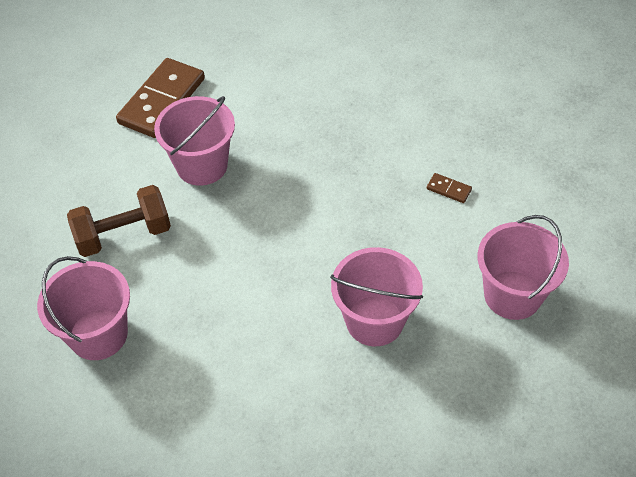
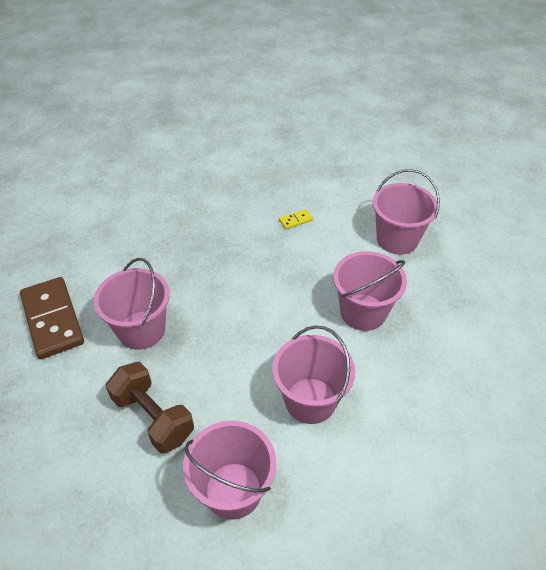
camera: 55 degrees left, 5 degrees down
(124, 234) = (153, 417): brown dumbbell -> brown dumbbell turned 60 degrees counterclockwise
(229, 337) = (310, 400): none -> pink bucket
(448, 189) = (296, 220): brown domino -> yellow domino

